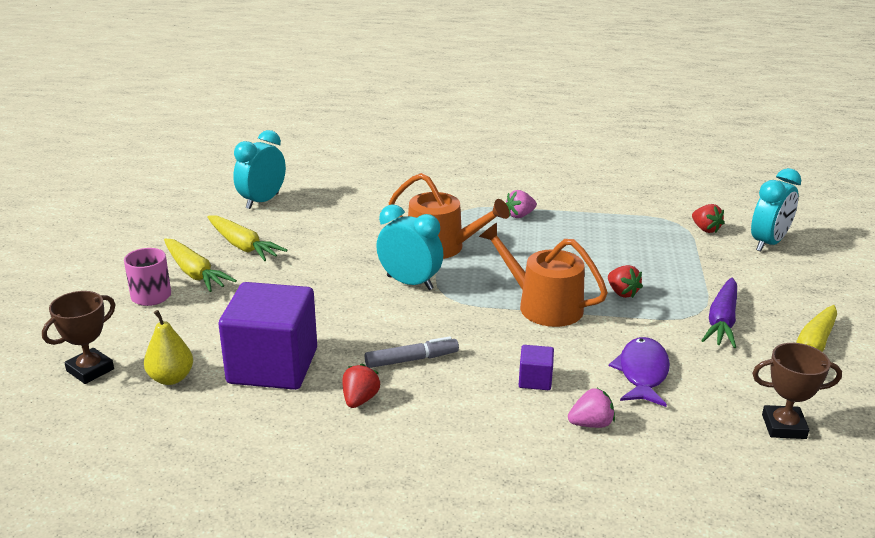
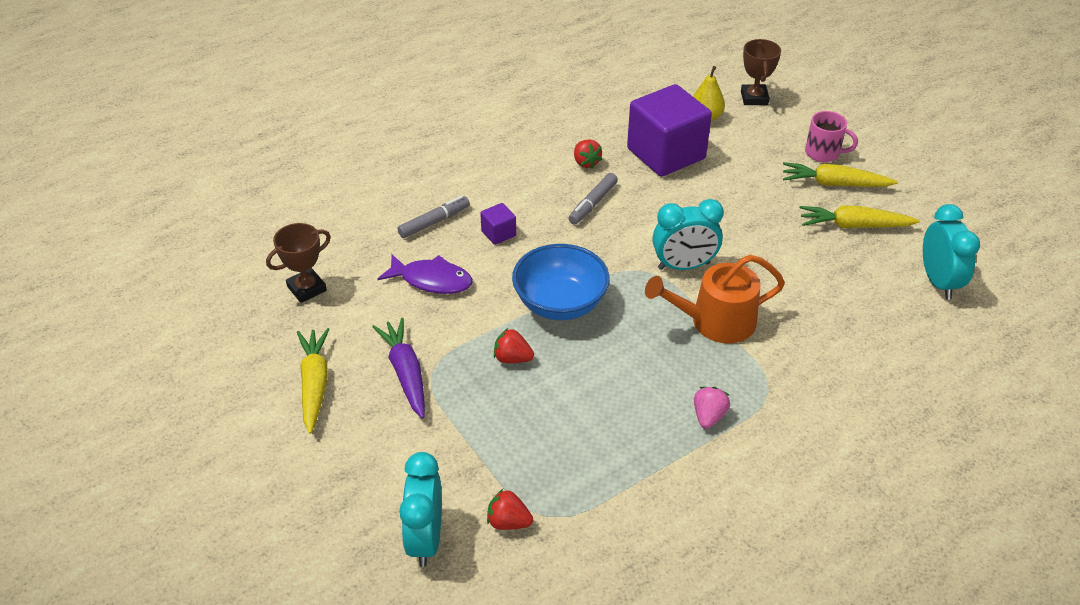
camera: 140 degrees right, 15 degrees up
(543, 306) = (560, 303): orange watering can -> blue bowl
(591, 424) = (434, 222): pink strawberry -> grey marker
(642, 373) = (432, 280): purple fish -> purple fish turned 45 degrees counterclockwise

